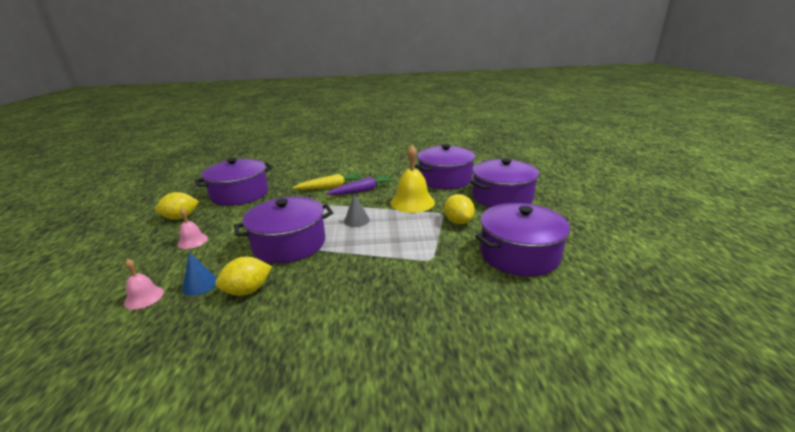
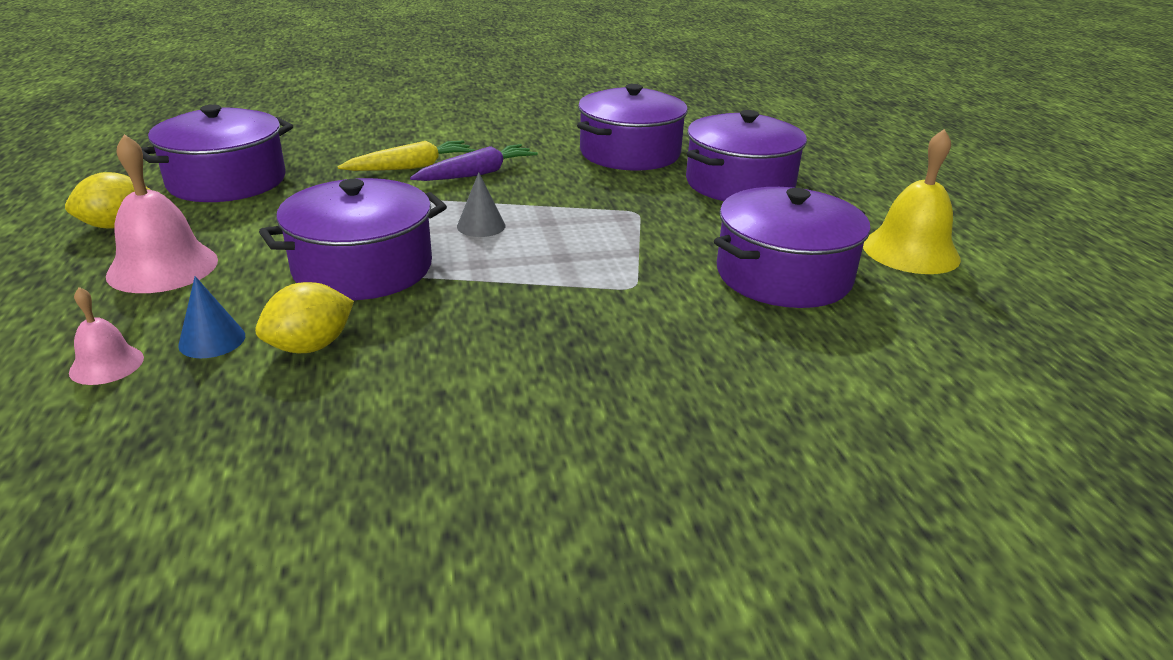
camera: 10 degrees left, 5 degrees up
(192, 241) = (163, 267): pink bell -> pink bell, size x1.85
(412, 202) = (578, 193): yellow bell -> yellow bell (910, 251)
(458, 222) = (669, 225): yellow lemon -> none

